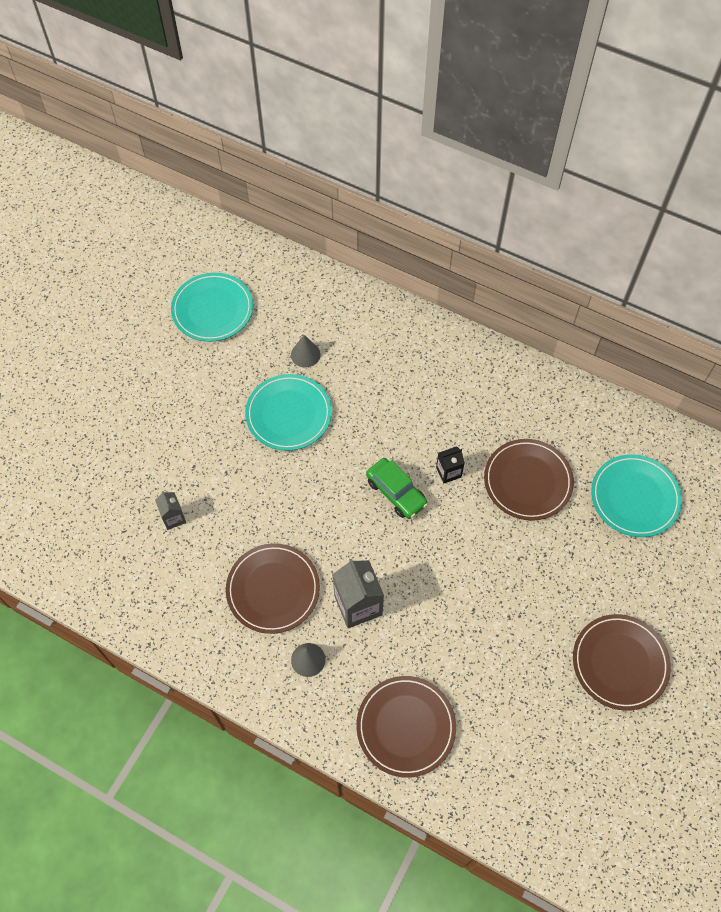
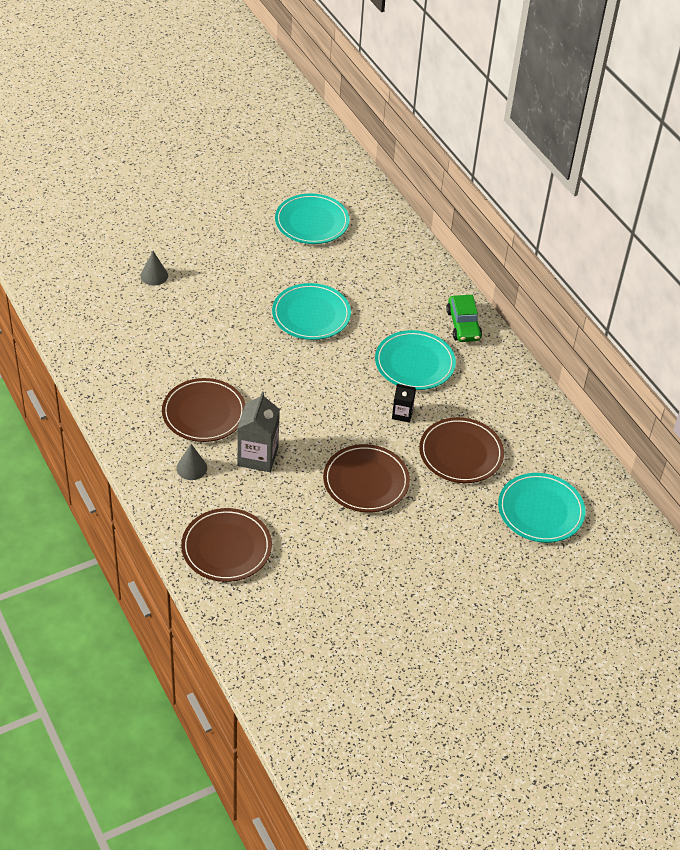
camera: 30 degrees right, 15 degrees down
(173, 518) = (171, 332): grey carton -> none
(305, 354) = (357, 284): grey cone -> grey cone (154, 275)
(396, 492) = (349, 405): green car -> green car (463, 325)
(418, 409) = (414, 363): none -> turquoise plate
(620, 663) = (428, 605): brown plate -> brown plate (366, 481)

